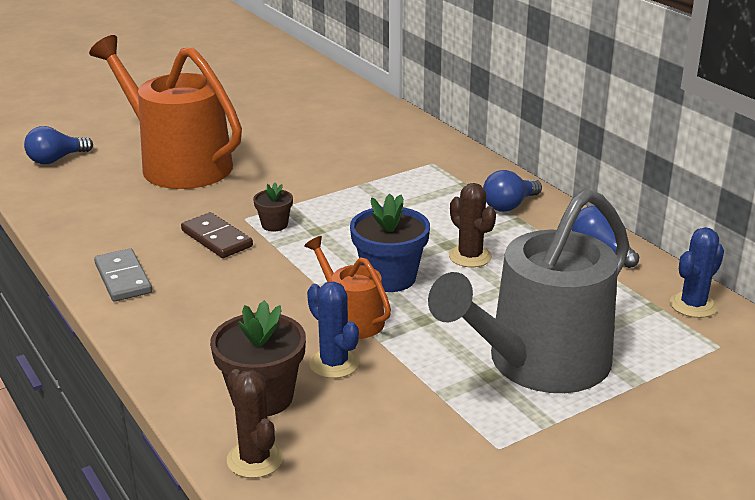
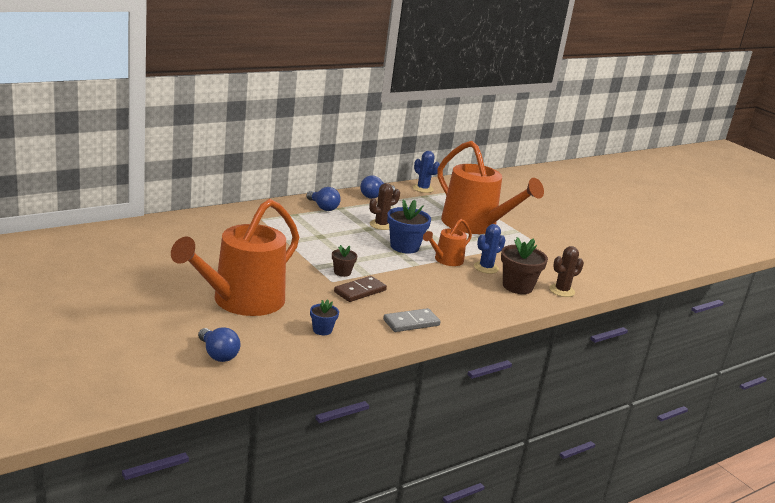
camera: 95 degrees left, 5 degrees down
(105, 214) = (322, 330): none -> blue flower pot
(539, 363) = (475, 225): grey watering can -> orange watering can

